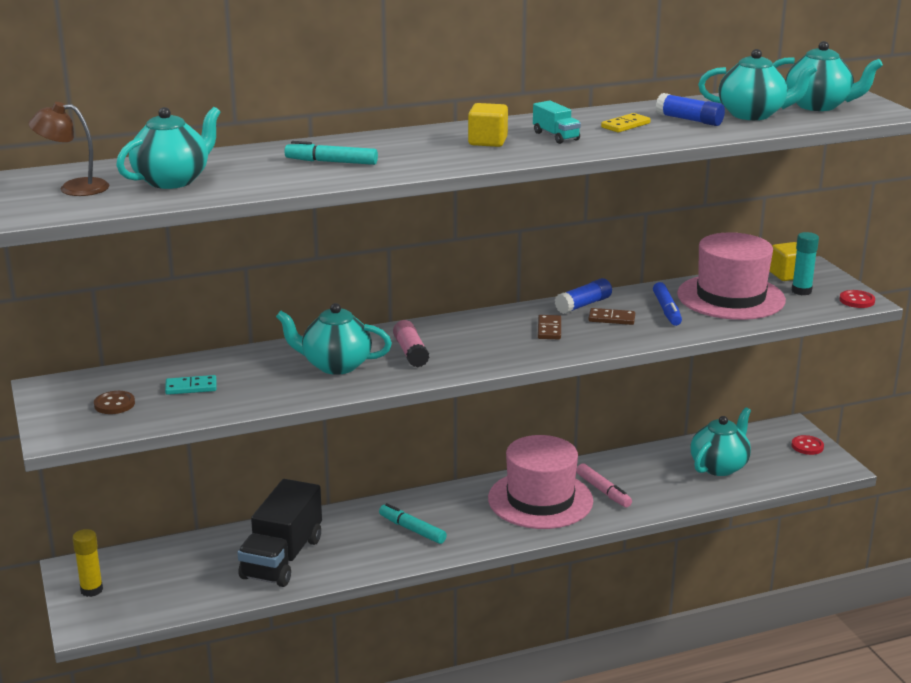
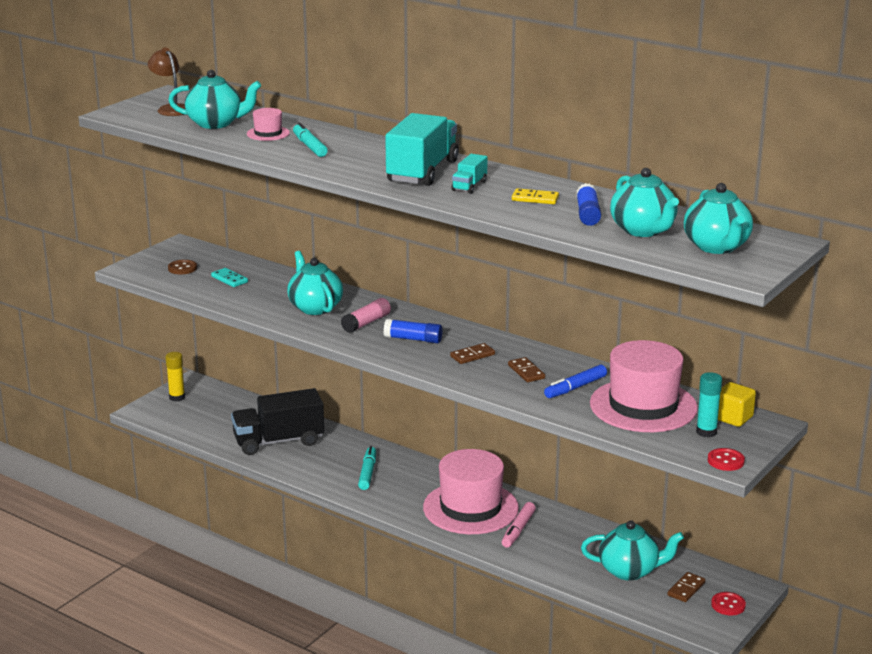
camera: 55 degrees right, 0 degrees up
(255, 168) = (268, 133): none -> pink hat
(487, 141) = (422, 171): yellow cube -> turquoise truck
(583, 305) = (536, 355): blue glue stick -> blue glue stick (413, 339)
(769, 454) = (686, 589): none -> brown domino

